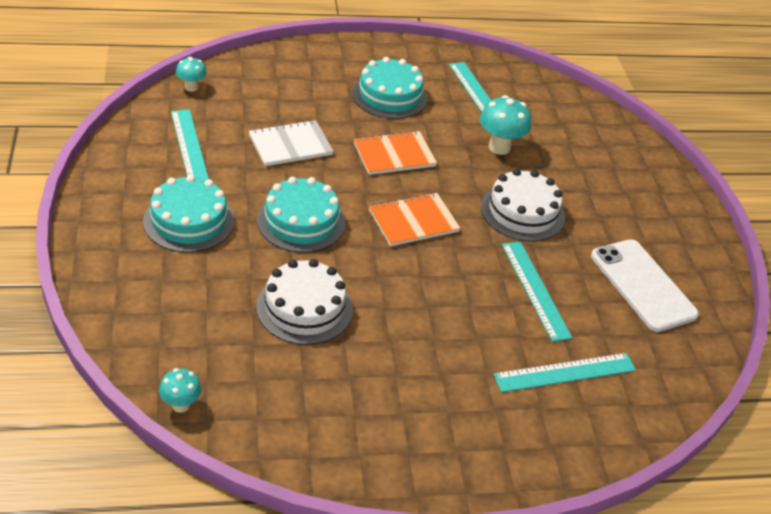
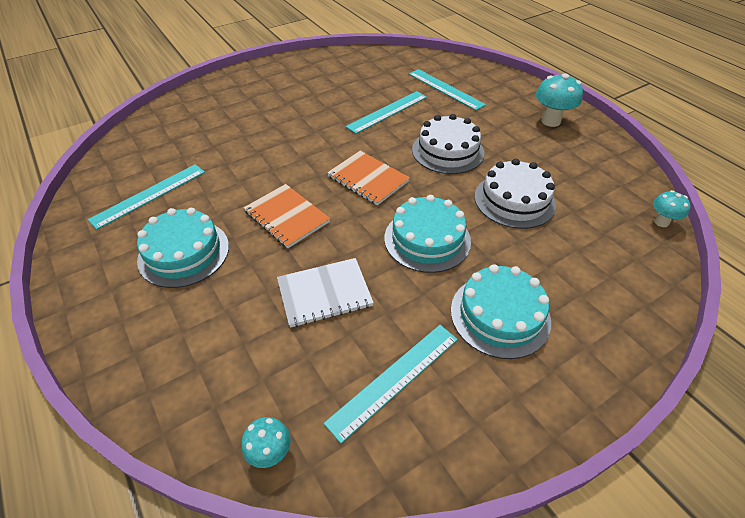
camera: 110 degrees left, 5 degrees up
(290, 145) = (324, 293): white notebook -> white notebook turned 60 degrees counterclockwise
(499, 147) = (231, 162): turquoise mushroom -> turquoise mushroom (550, 121)
(522, 212) = (310, 133): white cake -> white cake (448, 151)
(642, 285) = (344, 78): white phone -> none

